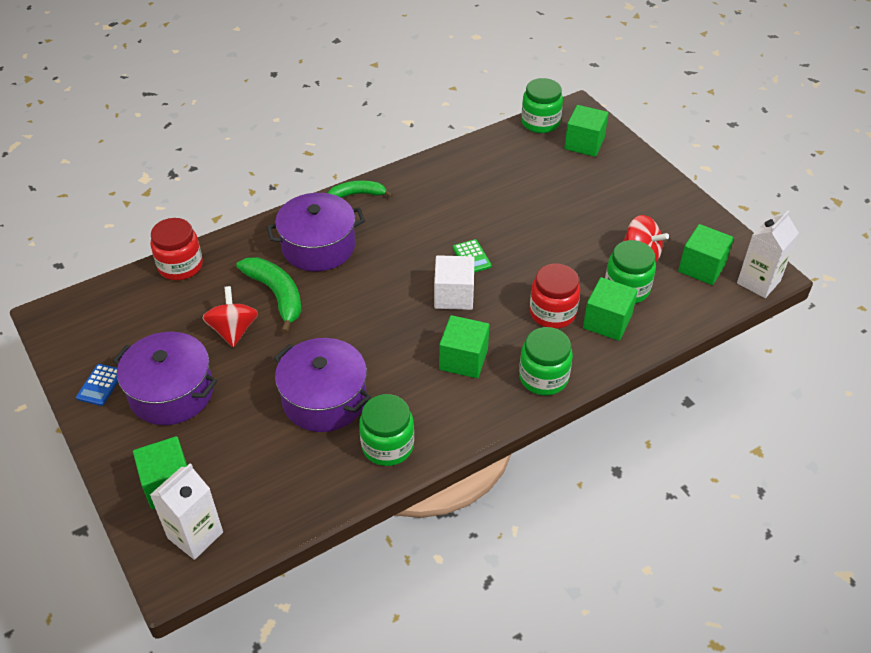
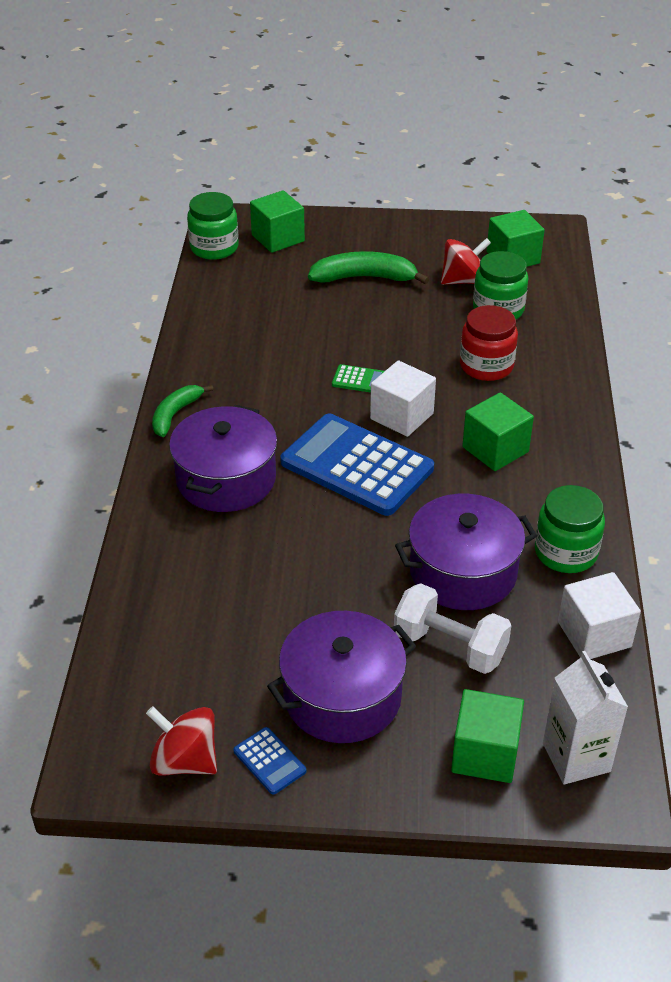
camera: 55 degrees left, 5 degrees down
(180, 266) = (133, 607): red jar -> none
(233, 330) = (291, 602): red spinning top -> red spinning top (185, 760)
(250, 424) = (450, 646): none -> white dumbbell
(276, 295) = (269, 544): green banana -> green banana (364, 278)
(317, 497) = (594, 634): none -> white cube
(383, 298) = (357, 465): none -> blue calculator
(543, 377) = (563, 410): green jar -> none
(607, 322) = (528, 340): green cube -> none
(758, 282) = (559, 239): white carton -> none

